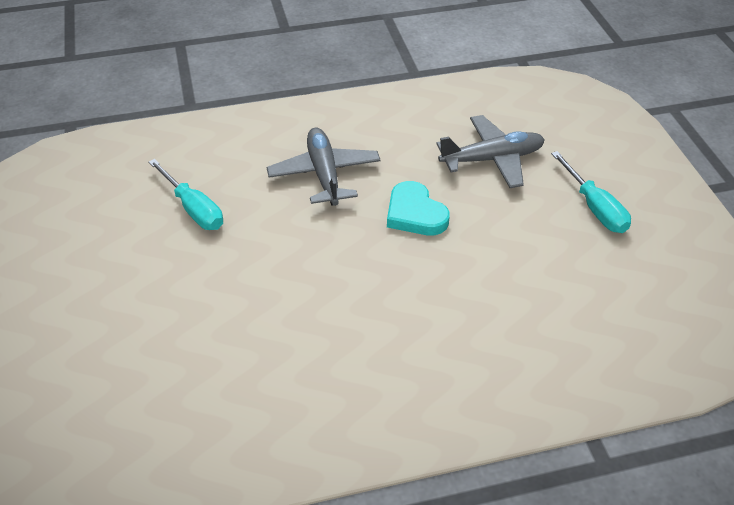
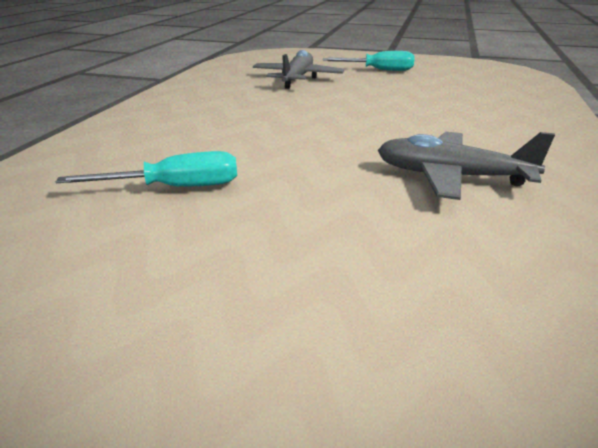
camera: 60 degrees left, 15 degrees down
(324, 174) = (227, 123): grey plane -> grey plane (451, 176)
(415, 213) = (324, 106): turquoise heart -> none

